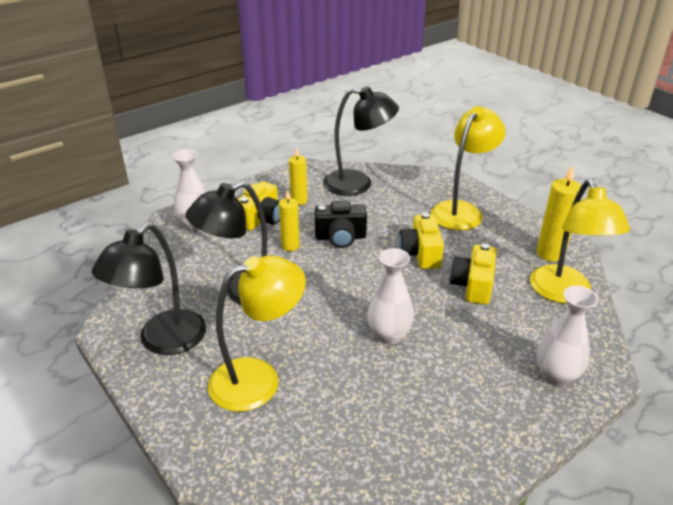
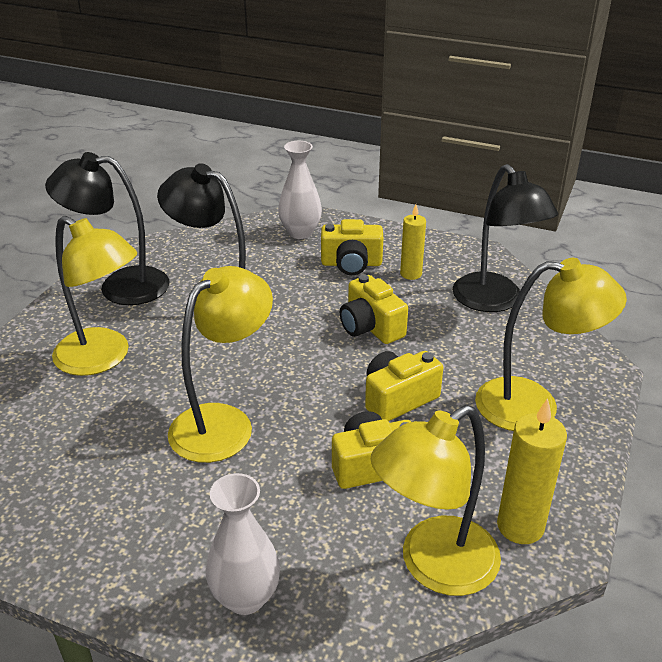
camera: 60 degrees right, 0 degrees up
(290, 246) = (321, 300): yellow candle -> none
(340, 237) = (371, 327): black camera -> yellow camera
(389, 335) = (224, 422): white vase -> yellow lamp

